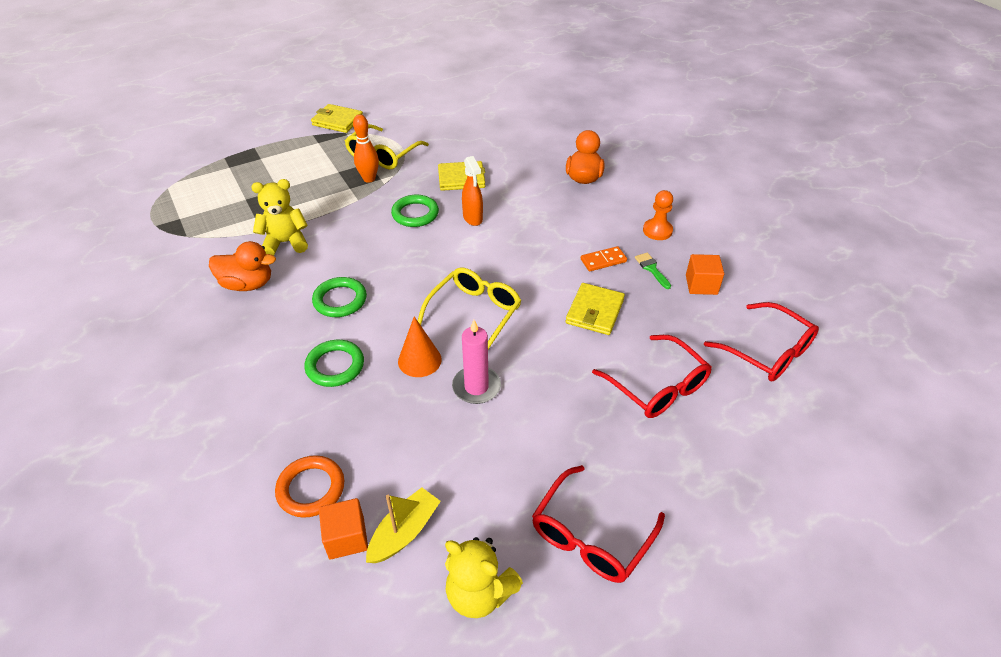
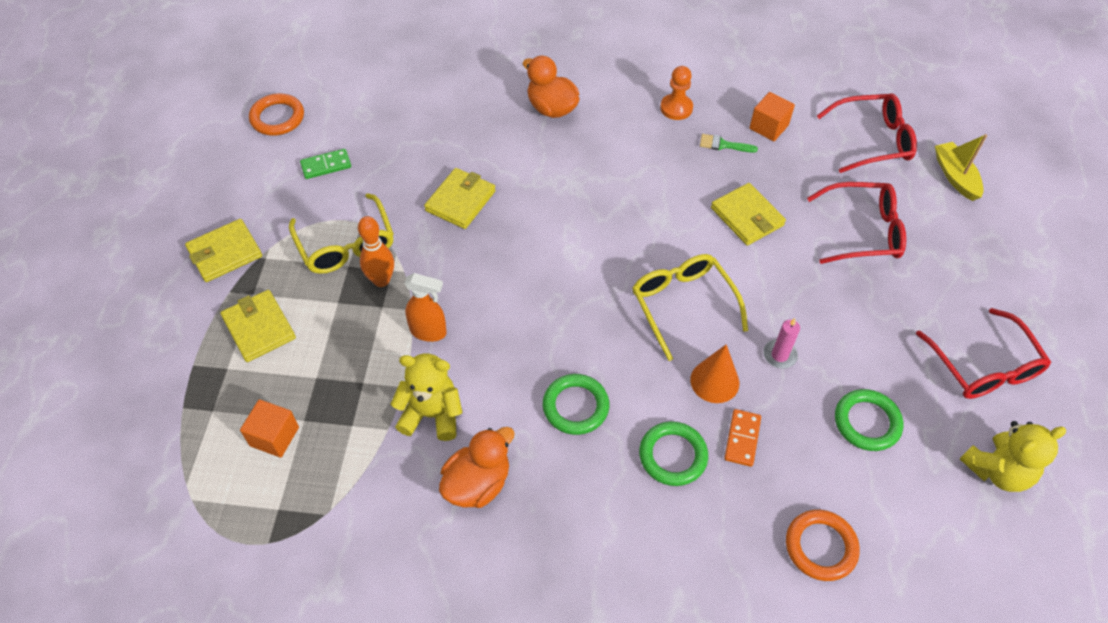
camera: 55 degrees left, 10 degrees up
(285, 243) = (431, 414): yellow teddy bear -> yellow teddy bear turned 75 degrees clockwise
(296, 155) = (259, 328): none -> yellow wallet
(346, 538) = (892, 542): orange cube -> orange cube (274, 436)
(404, 532) = (910, 494): yellow boat -> yellow boat (955, 177)
(415, 214) = (486, 271): green ring -> green ring (867, 422)
(434, 121) = (326, 165): none -> green domino
(451, 91) = (277, 118): none -> orange ring
(473, 218) = (538, 228): orange spray bottle -> orange spray bottle (429, 332)
(476, 387) = (779, 355): pink candle -> pink candle, size x0.66
(603, 260) = (685, 170): orange domino -> orange domino (742, 439)

